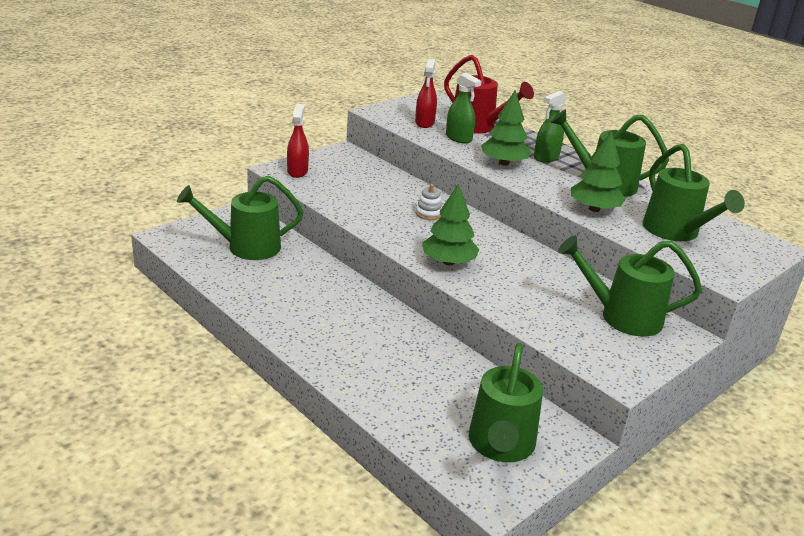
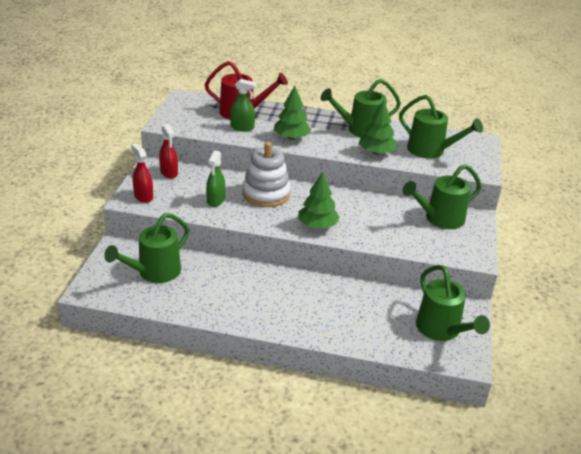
camera: 35 degrees left, 5 degrees up
(424, 123) = (206, 122): red spray bottle -> red spray bottle (169, 173)
(428, 214) = (266, 194): white stacking toy -> white stacking toy, size x2.36
(546, 157) = (309, 122): green spray bottle -> green spray bottle (215, 200)

